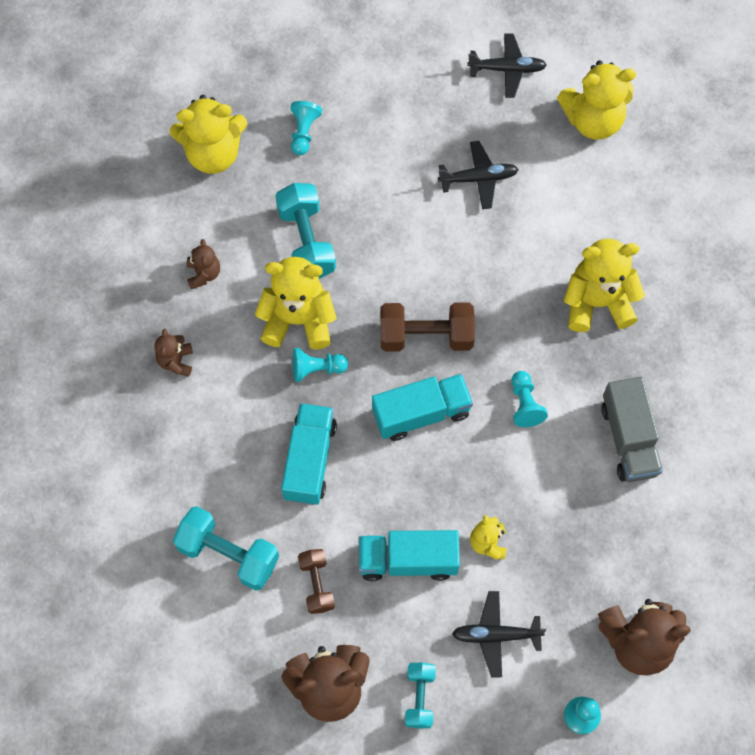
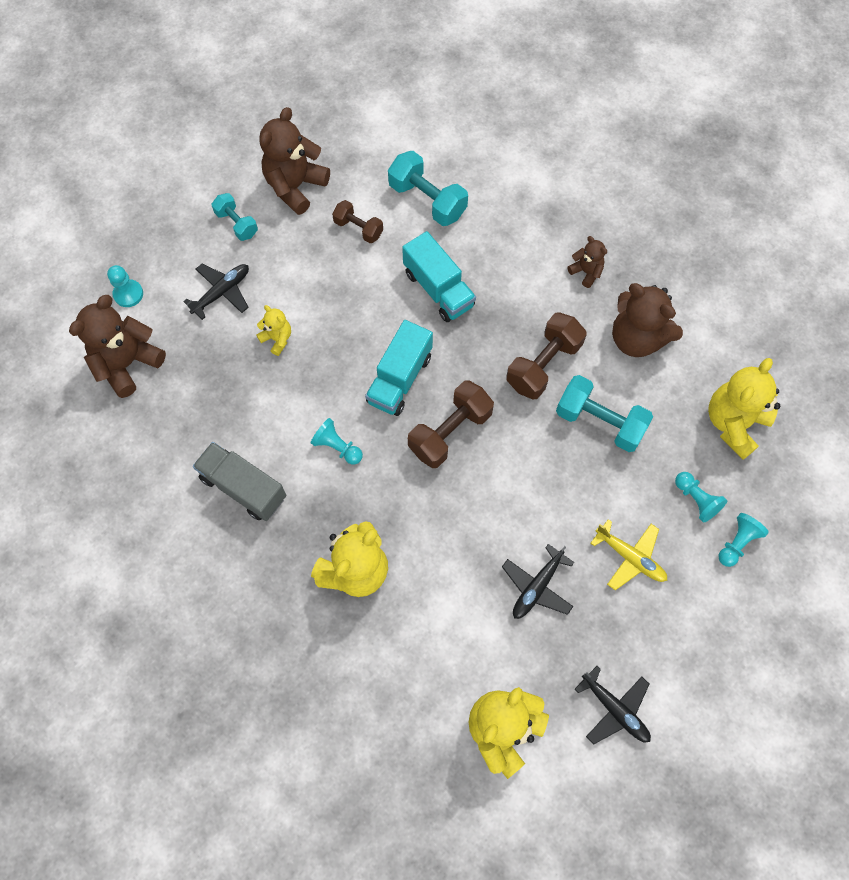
camera: 135 degrees right, 0 degrees up
(204, 274) = (637, 338): brown teddy bear -> brown teddy bear, size x1.96
(228, 554) = (427, 200): turquoise dumbbell -> turquoise dumbbell turned 60 degrees clockwise
(298, 320) = (543, 365): yellow teddy bear -> brown dumbbell
(316, 369) = (496, 346): turquoise pawn -> turquoise pawn (737, 543)
(393, 139) = (630, 557): none -> yellow plane
(408, 560) = (317, 287): turquoise truck -> none
(507, 69) = (615, 709): black plane -> black plane turned 90 degrees counterclockwise

